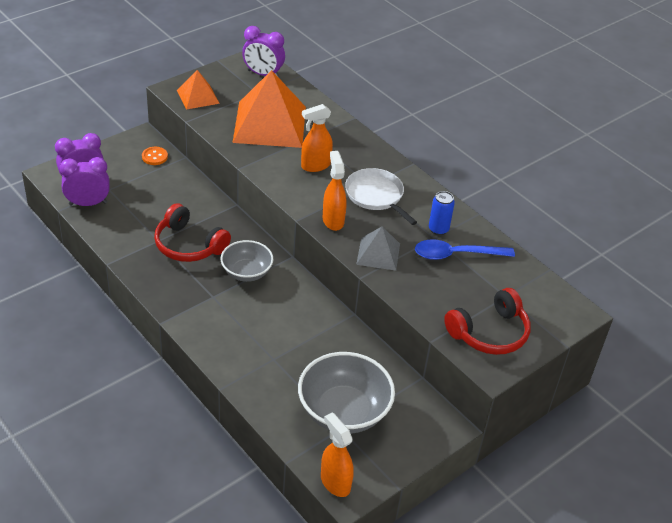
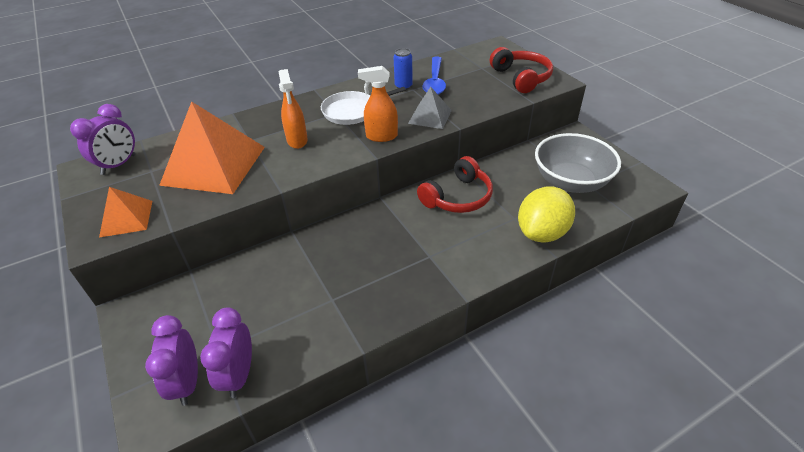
camera: 75 degrees left, 0 degrees up
(154, 157) = (174, 299): orange button -> none
(189, 245) = (347, 272): red headphones -> red headphones (458, 197)
(246, 272) = (398, 229): grey bowl -> none
(253, 380) = (542, 233): none -> yellow lemon
(335, 482) = (646, 192): orange spray bottle -> none

